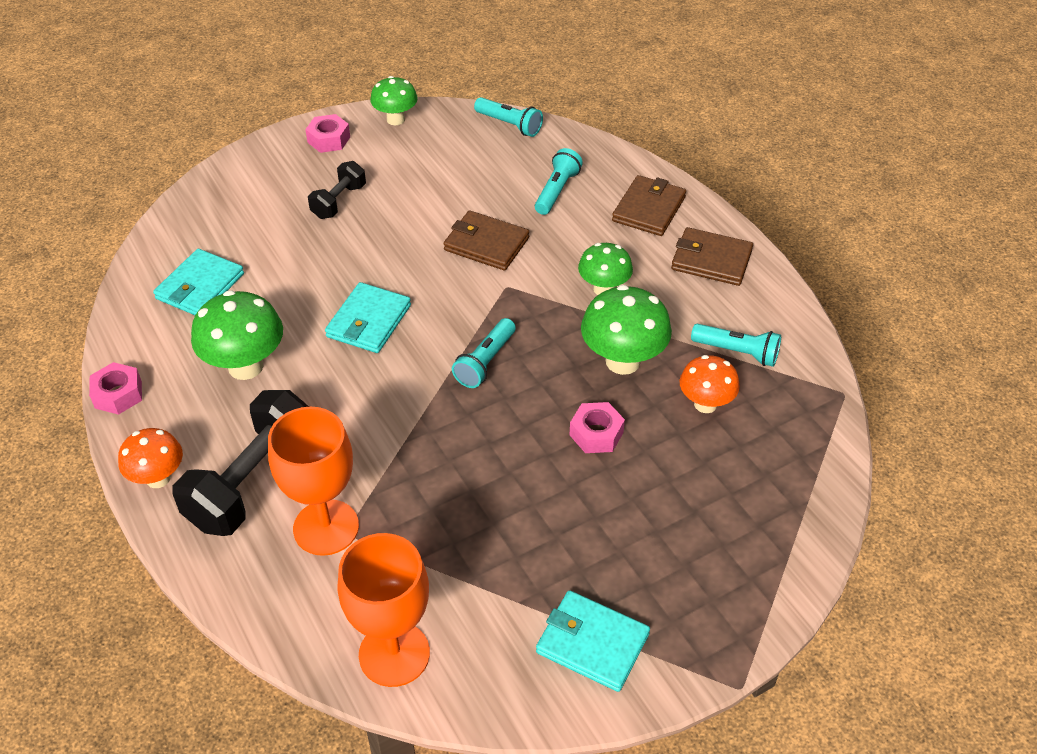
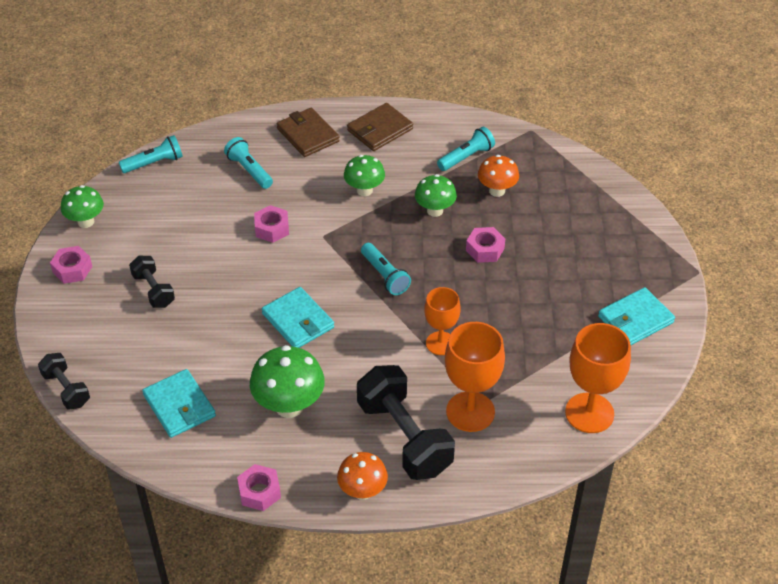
camera: 60 degrees left, 0 degrees up
(178, 204) = (66, 389): none -> black dumbbell
(415, 455) = (440, 343): none -> orange goblet
(486, 244) = (272, 228): brown wallet -> pink nut
(622, 361) = (435, 210): green mushroom -> green mushroom, size x0.65

